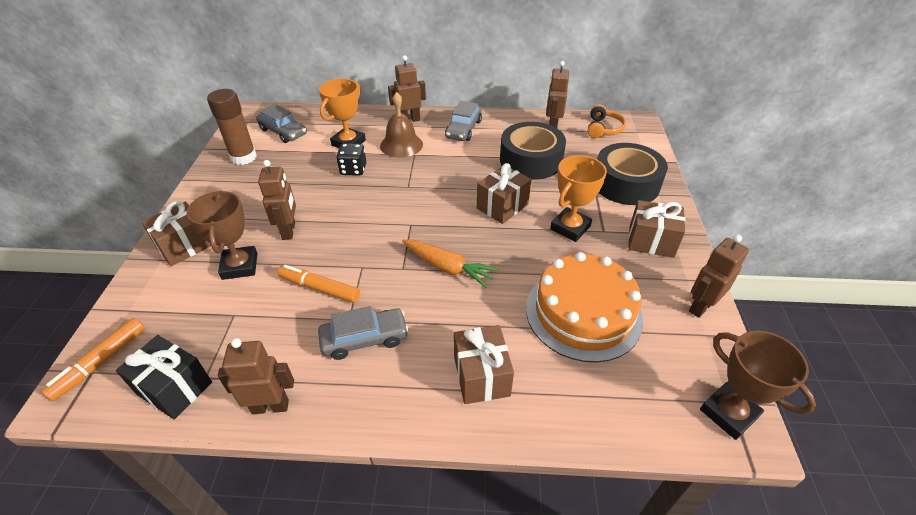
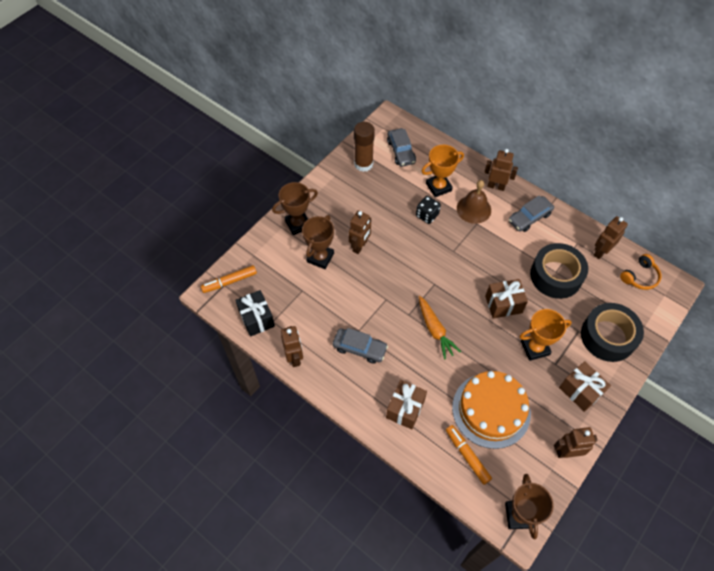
camera: 35 degrees right, 15 degrees up
(185, 246) = (298, 224): brown gift -> brown trophy
(270, 406) = (294, 357): brown robot -> brown robot turned 45 degrees clockwise
(320, 288) = (355, 300): orange marker -> orange marker (467, 456)

